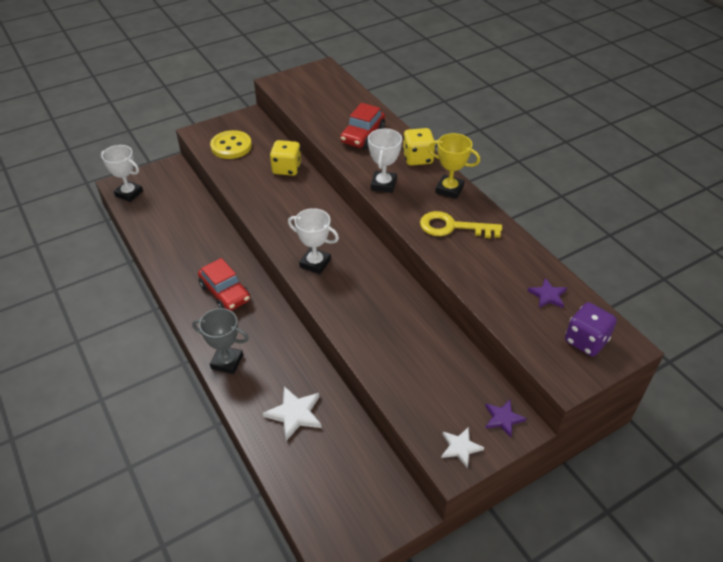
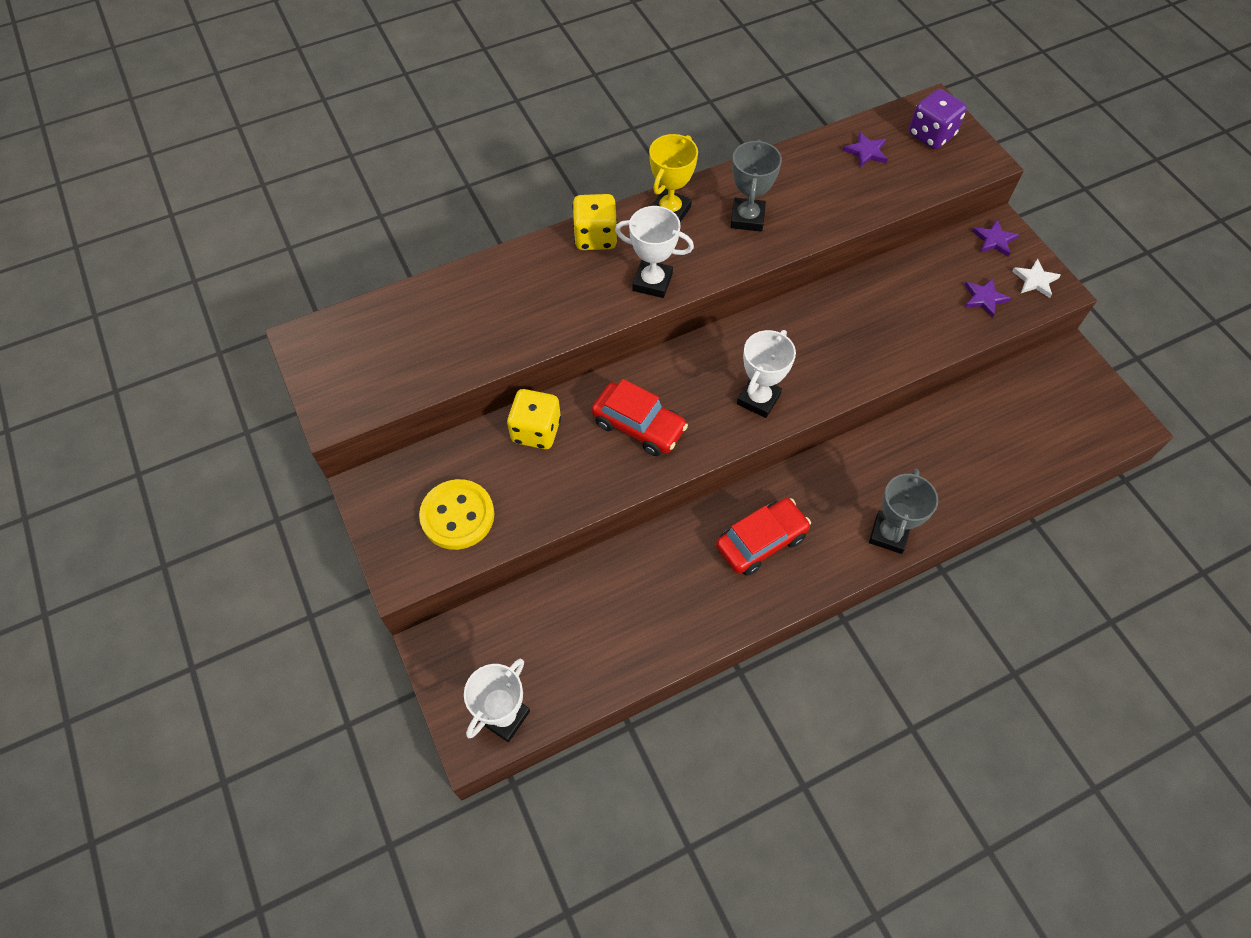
camera: 85 degrees left, 15 degrees up
(295, 414) = (964, 455): white star -> none
(362, 135) = (526, 297): red car -> red car (639, 426)
(431, 405) = (984, 298): none -> purple star
(452, 227) = (747, 218): yellow key -> grey trophy

